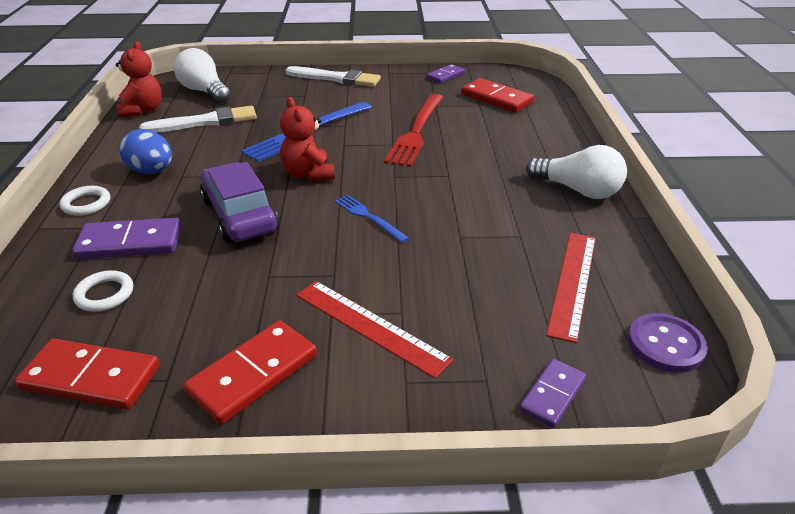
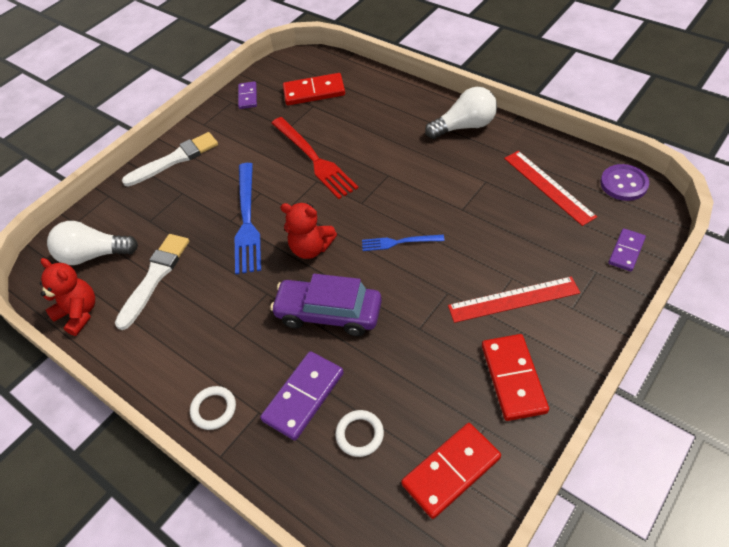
camera: 45 degrees left, 15 degrees up
(151, 171) = (204, 345): blue egg -> none
(552, 395) = (626, 251): purple domino -> purple domino turned 45 degrees clockwise

